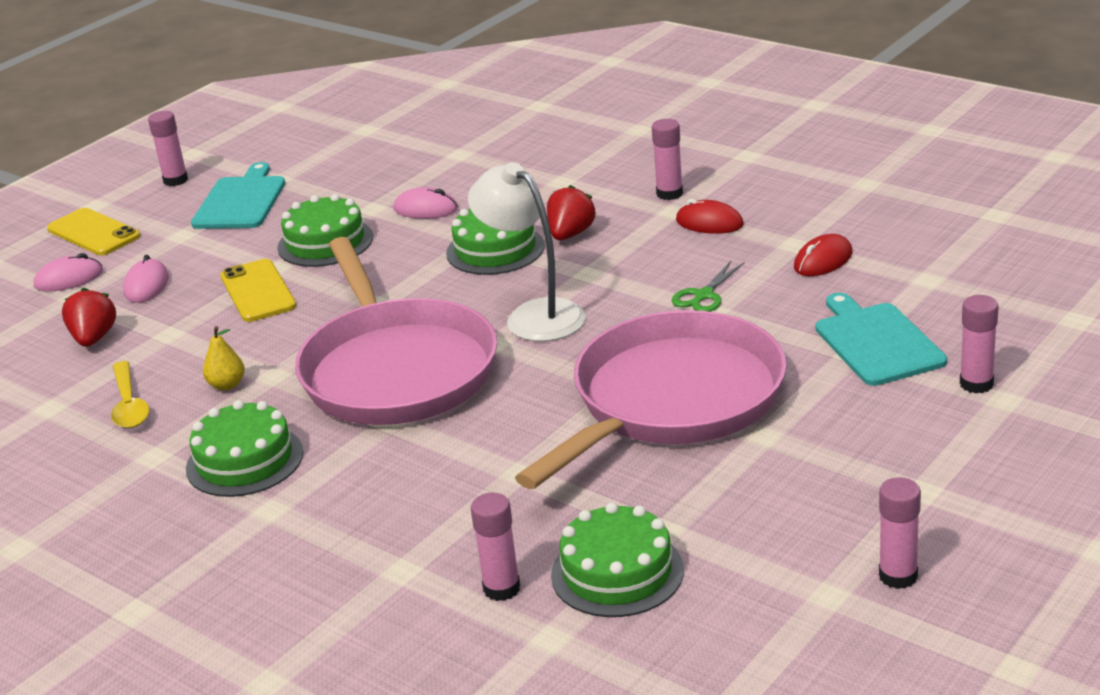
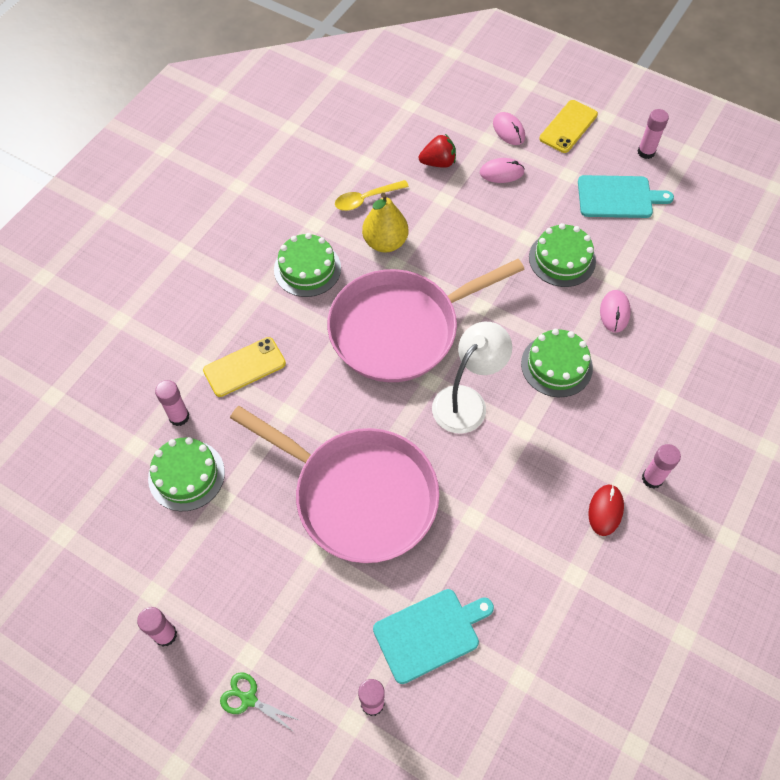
camera: 80 degrees right, 30 degrees up
(227, 385) = (385, 242): yellow pear -> yellow pear, size x1.84
(258, 291) = (495, 234): yellow phone -> yellow phone (244, 367)
(570, 234) = (581, 413): red strawberry -> none
(704, 295) = (494, 510): green scissors -> green scissors (249, 699)
(823, 260) = (549, 597): red mouse -> none

